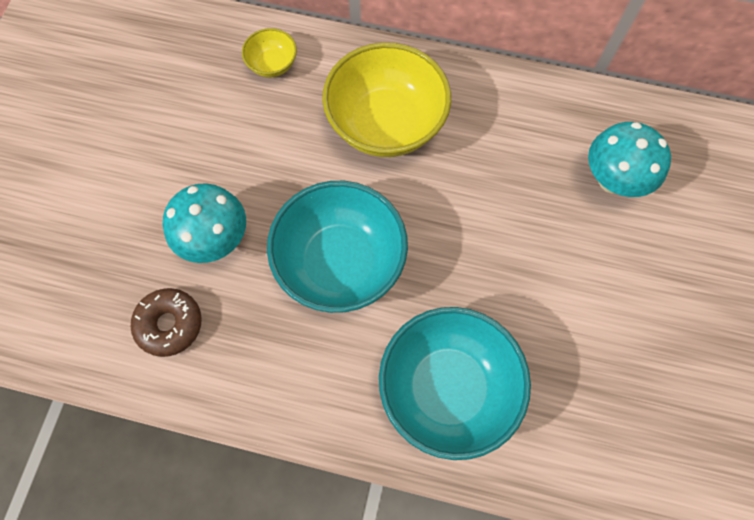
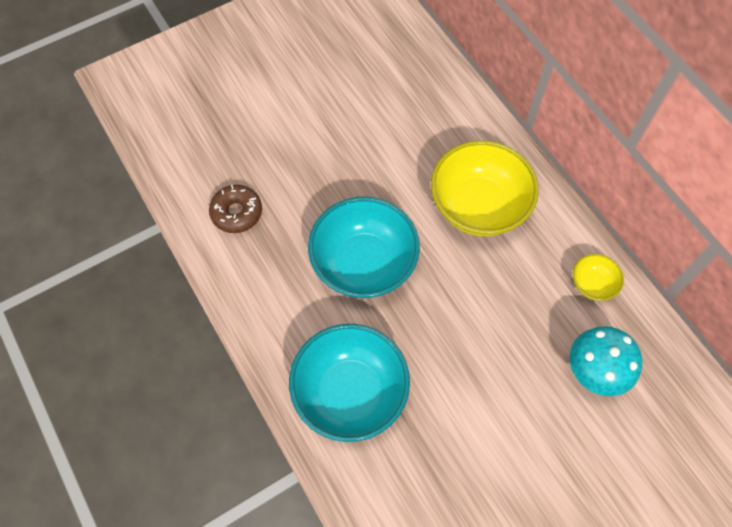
camera: 45 degrees right, 5 degrees down
(216, 240) = (307, 188): turquoise mushroom -> none
(272, 64) = (445, 112): yellow bowl -> yellow bowl (592, 284)

